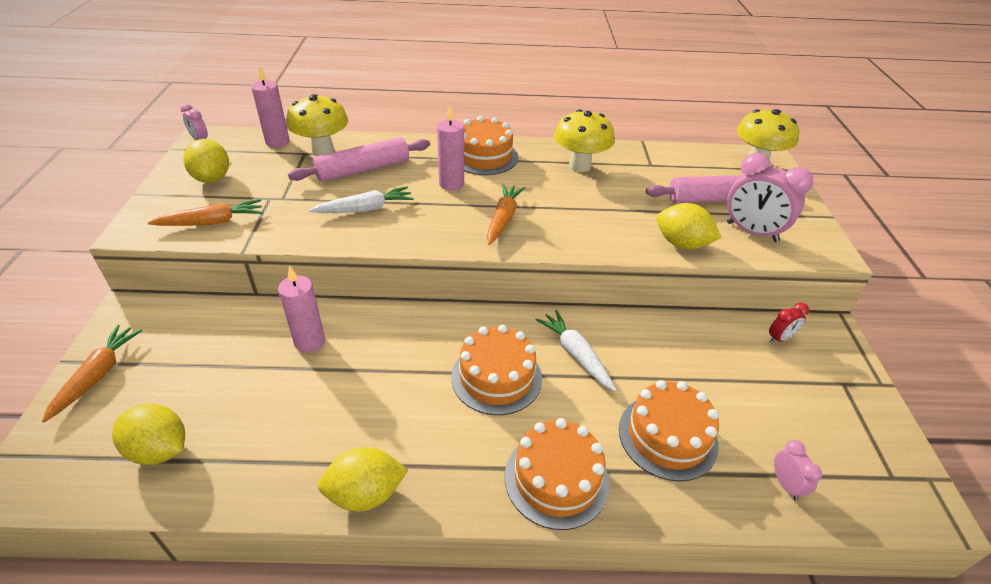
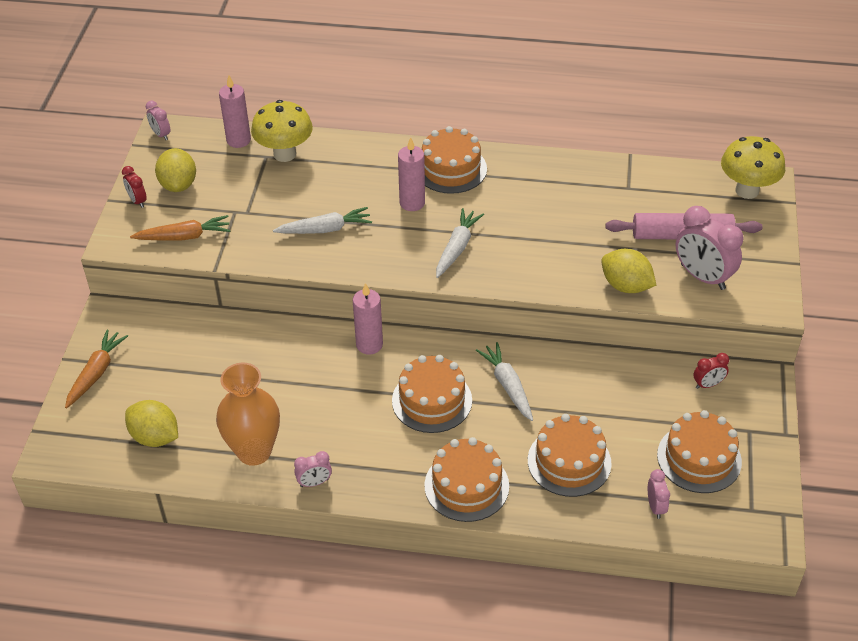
camera: 10 degrees right, 5 degrees up
(166, 193) = (137, 201): none -> red clock
(287, 458) = (254, 451): none -> orange vase
(309, 341) = (270, 356): pink candle -> pink candle (369, 344)
(363, 169) = (325, 180): pink rolling pin -> none
(365, 493) = (314, 483): yellow lemon -> pink clock
(503, 219) = (457, 248): orange carrot -> white carrot
(579, 166) = (550, 186): yellow mushroom -> none
(807, 419) = (699, 458): none -> orange cake

